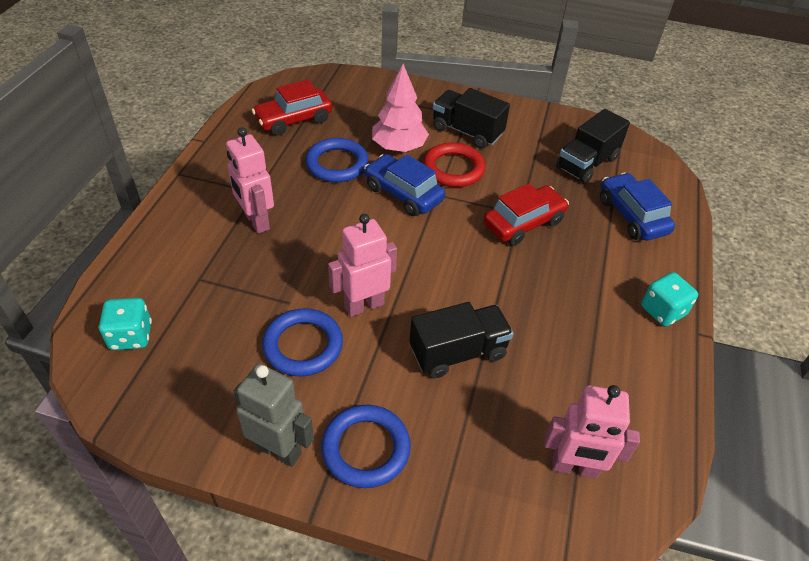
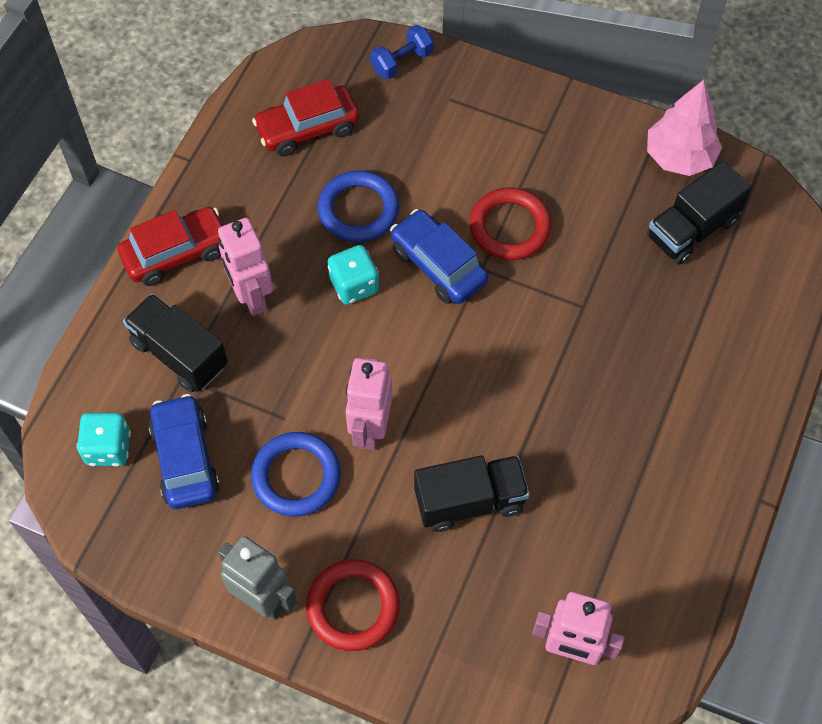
camera: 10 degrees right, 15 degrees up
(358, 83) = (402, 62): none -> blue dumbbell
(364, 305) = (370, 429): pink robot -> pink robot turned 60 degrees counterclockwise
(366, 448) = (353, 607): blue ring -> red ring
(399, 147) = (443, 186): pink tree -> pink tree (679, 157)
(467, 132) = (539, 163): black truck -> black truck (179, 354)
(523, 223) = (584, 323): red car -> red car (176, 253)
(632, 216) = (729, 321): blue car -> blue car (185, 459)
(662, 311) = (726, 466): turquoise dice -> turquoise dice (354, 285)

